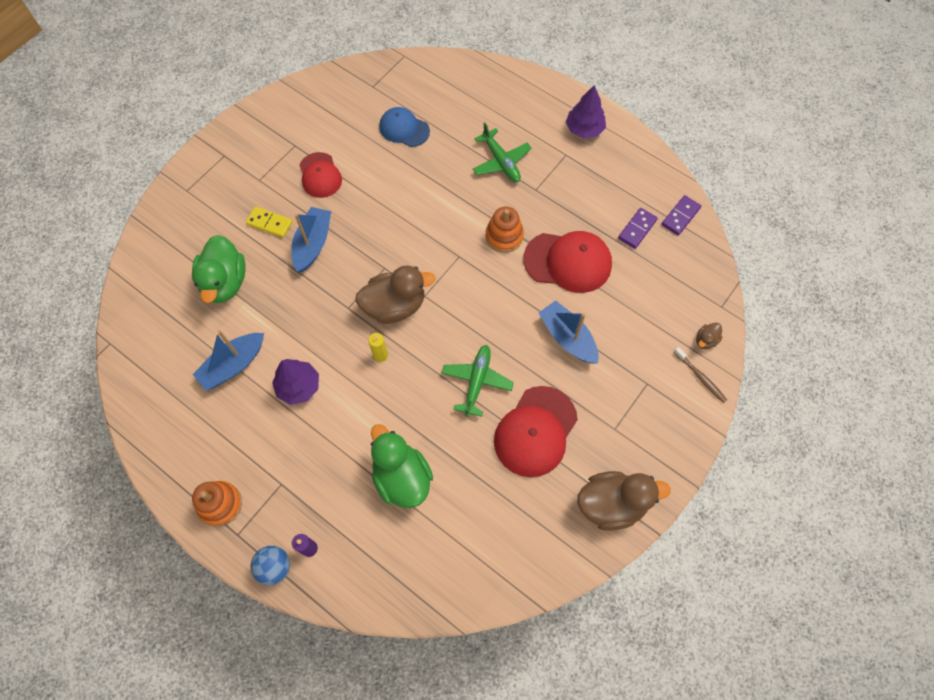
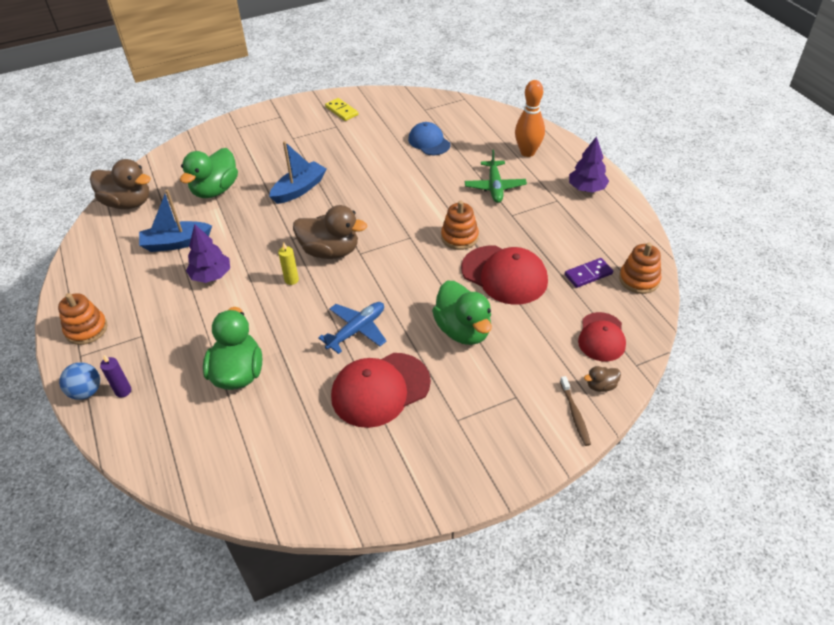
camera: 30 degrees right, 20 degrees down
(269, 223) = (278, 166): yellow domino -> yellow domino (342, 111)
(320, 175) = (340, 149): red cap -> red cap (601, 337)
(477, 381) = (357, 330): green plane -> blue plane
(507, 105) = (527, 152): none -> orange bowling pin
(567, 337) = (463, 330): blue boat -> green duck
(611, 504) = (409, 481): brown duck -> brown duck (128, 203)
(680, 216) = (639, 279): purple domino -> orange stacking toy

